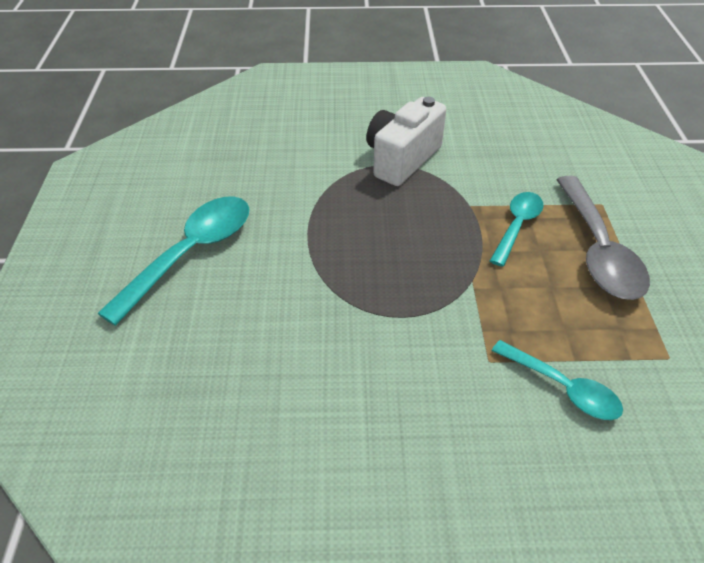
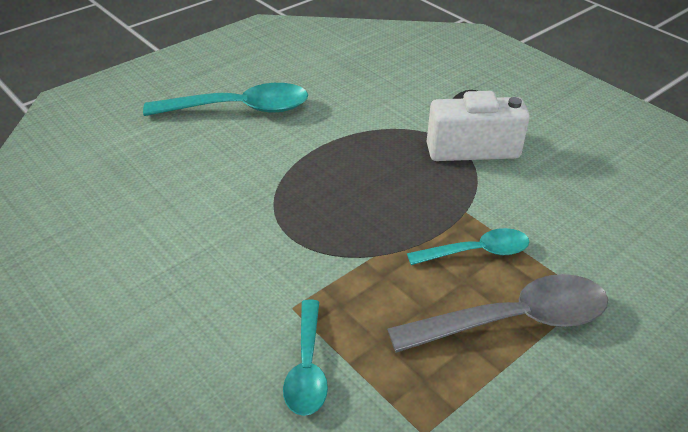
camera: 50 degrees right, 5 degrees down
(598, 250) = (514, 320): grey spoon -> grey spoon turned 150 degrees counterclockwise

